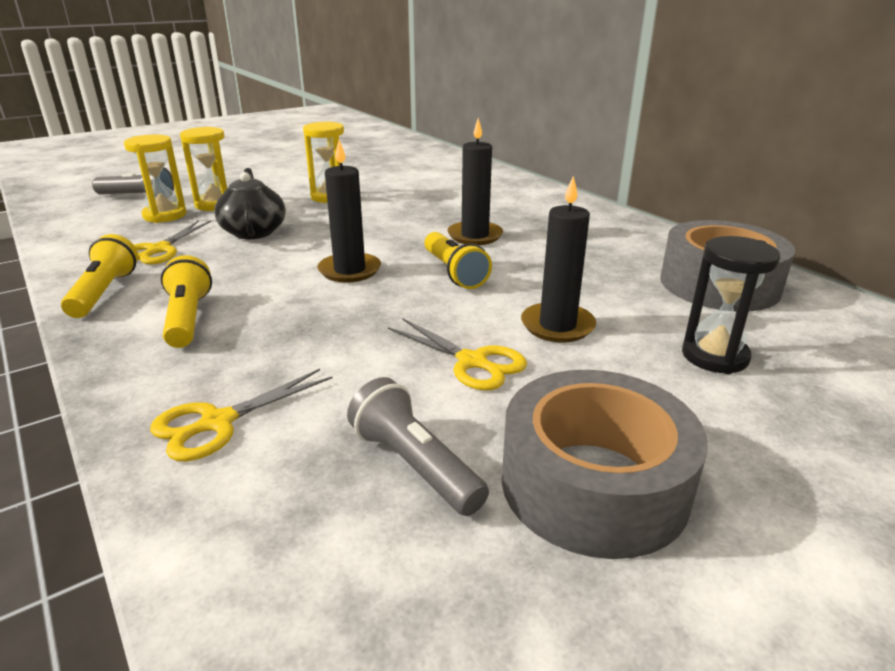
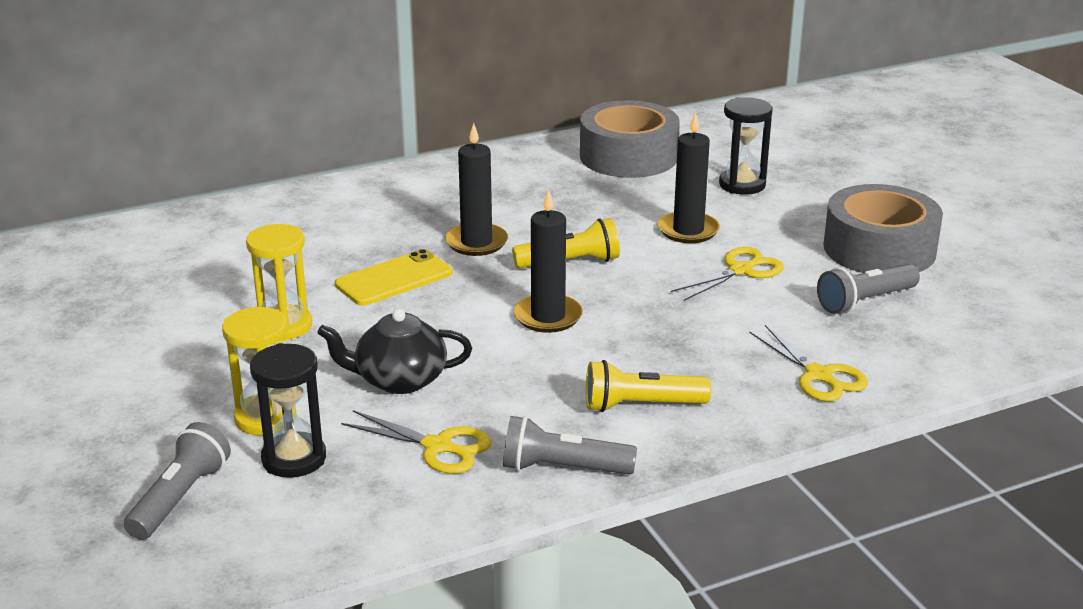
camera: 80 degrees left, 0 degrees up
(105, 292) = (563, 468): yellow flashlight -> grey flashlight
(165, 215) = (294, 459): yellow hourglass -> black hourglass
(402, 217) = (394, 279): none -> yellow phone

